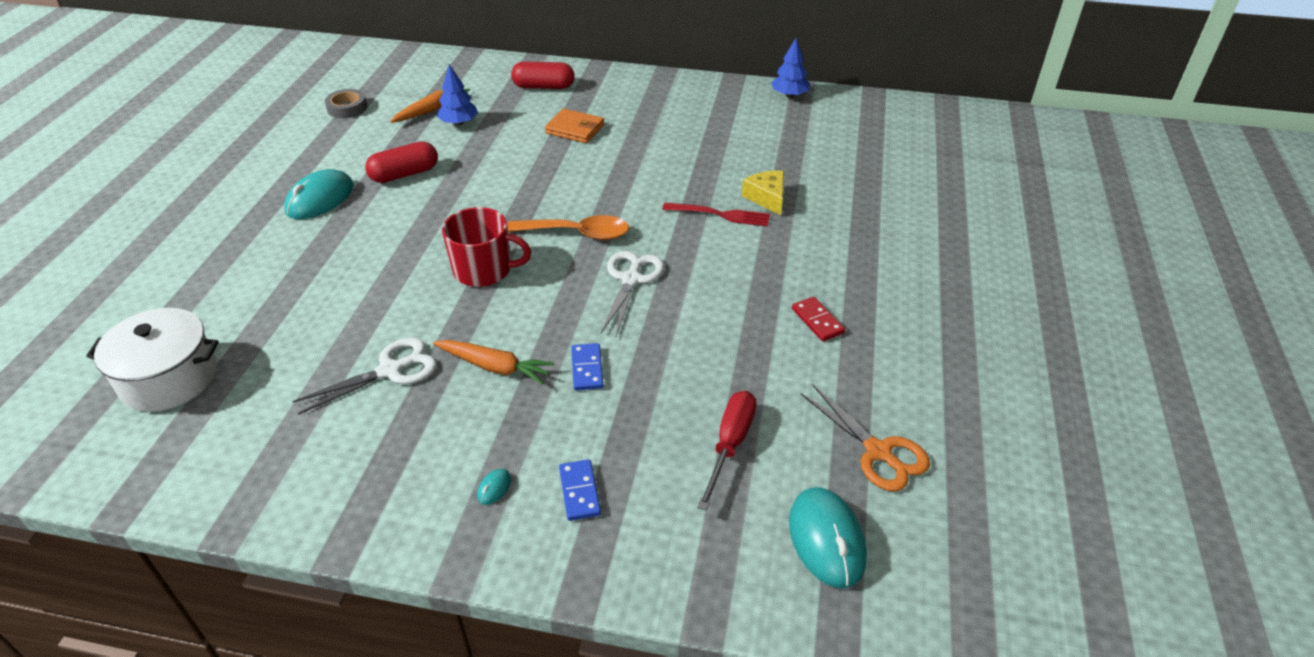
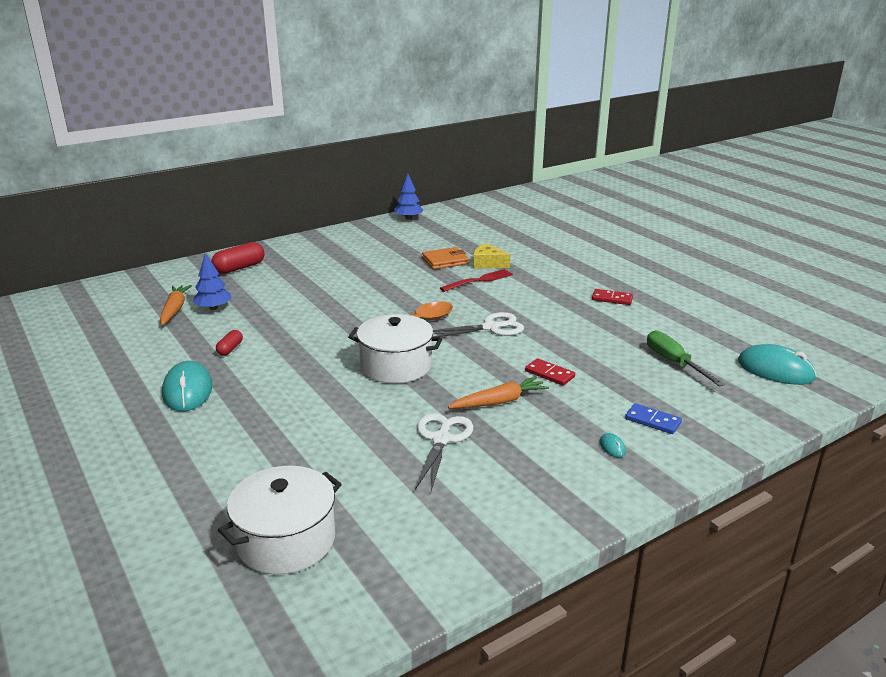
camera: 45 degrees left, 15 degrees down
(347, 108) = (93, 336): grey tape -> none
(404, 174) = (230, 349): red capsule -> red capsule, size x0.55
(484, 270) = (396, 366): red mug -> white pot
(575, 129) = (308, 279): orange wallet -> orange wallet (445, 261)
(587, 369) = (549, 374): blue domino -> red domino
(631, 279) = (491, 327): white scissors -> white scissors turned 105 degrees clockwise
(730, 444) = (674, 362): red screwdriver -> green screwdriver
(878, 452) = (730, 330): orange scissors -> none

